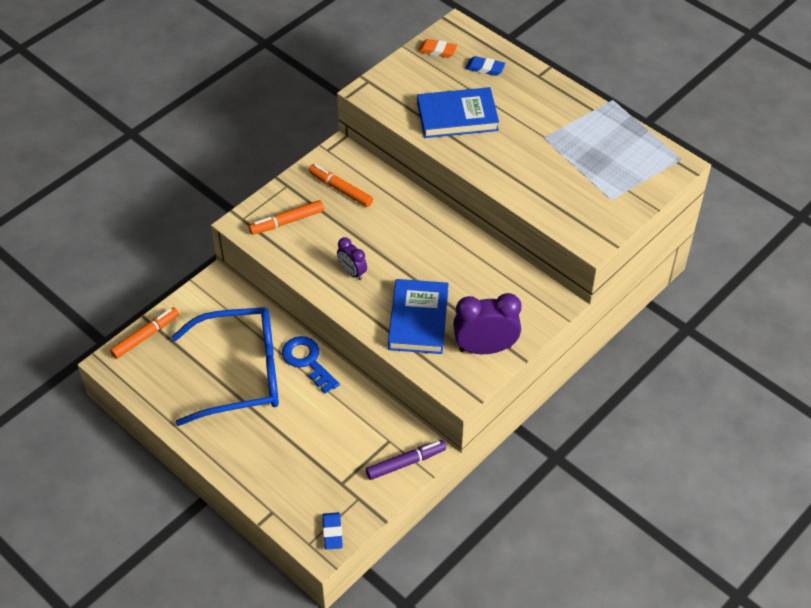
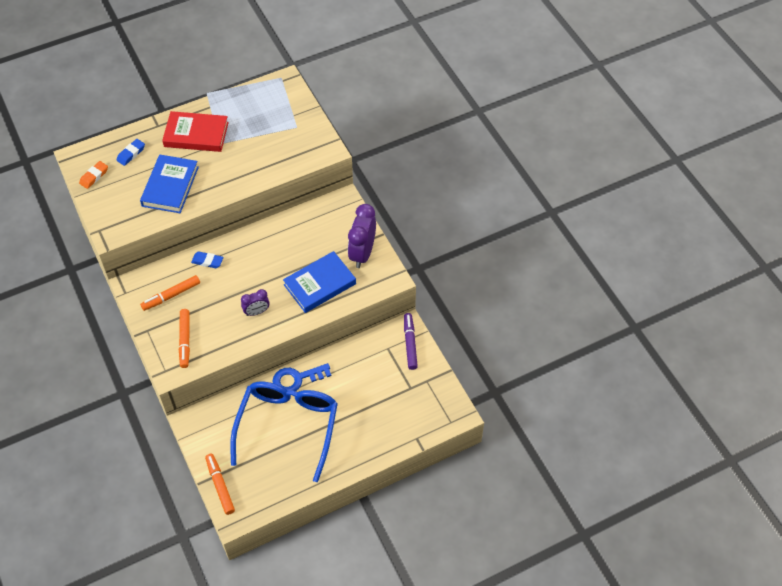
camera: 70 degrees left, 5 degrees up
(332, 532) = (447, 404): blue eraser -> blue eraser (207, 261)
(418, 320) = (320, 284): blue book -> blue book turned 60 degrees counterclockwise
(544, 112) = (196, 134): none -> red book

